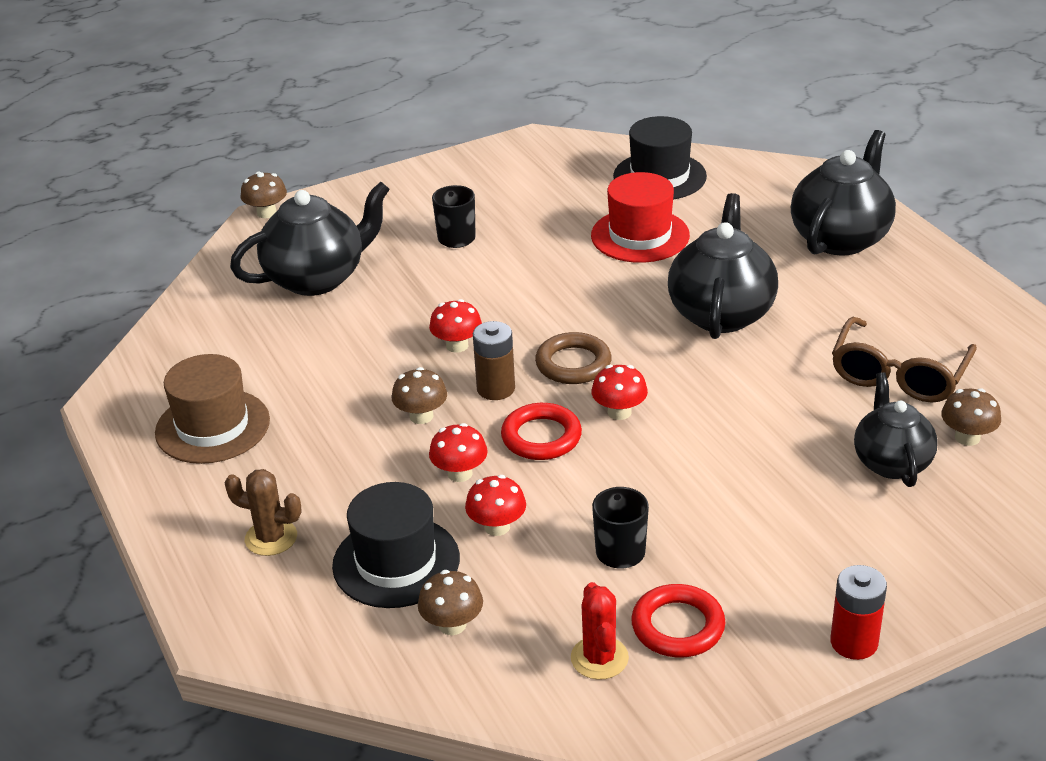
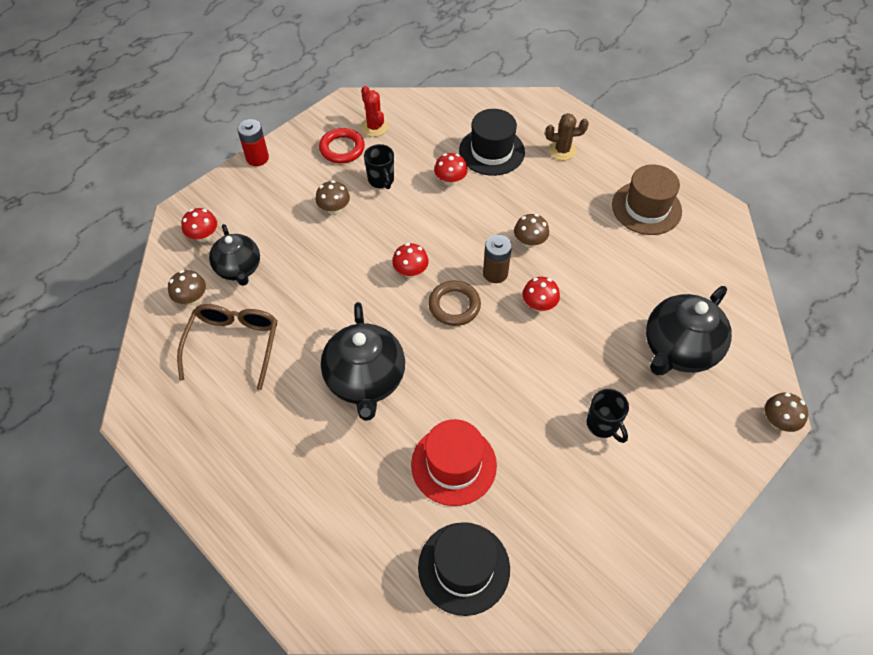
camera: 160 degrees right, 20 degrees up
(452, 625) = (448, 128): brown mushroom -> brown mushroom (334, 209)
(460, 473) = (486, 208): red mushroom -> red mushroom (203, 236)
(541, 437) = (451, 242): red ring -> none
(840, 238) = (282, 503): black teapot -> none

